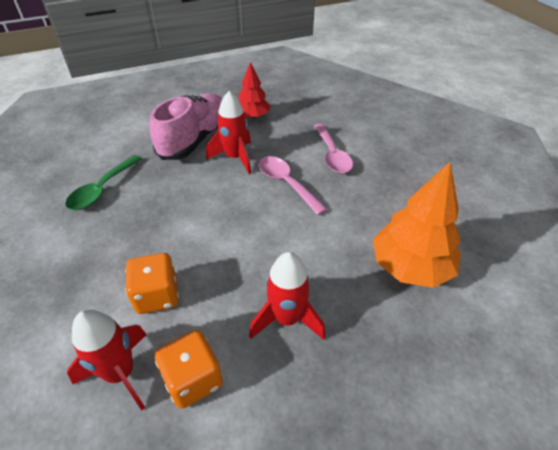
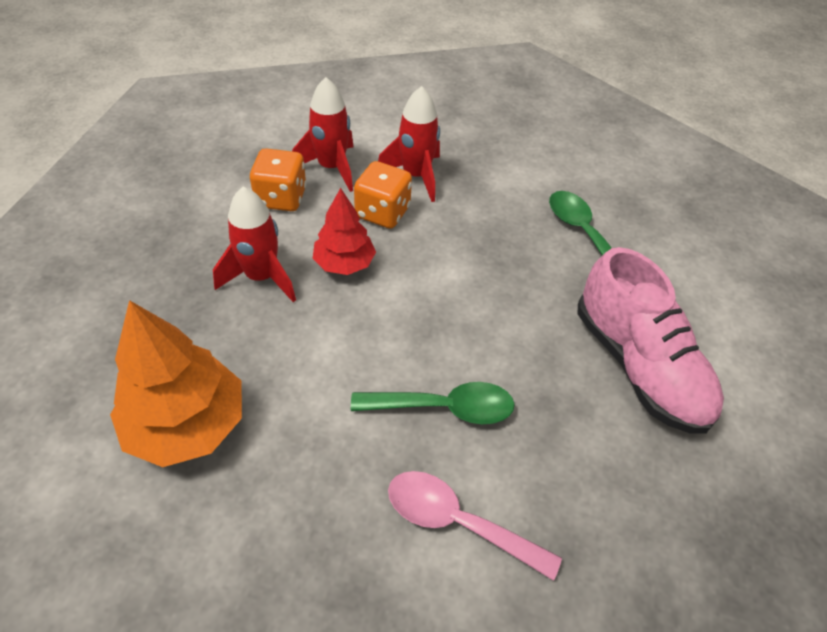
camera: 125 degrees right, 5 degrees up
(235, 158) = (552, 386): red rocket -> red rocket (415, 176)
(253, 116) = (666, 486): red tree -> red tree (344, 263)
(286, 183) = (444, 408): pink spoon -> green spoon

